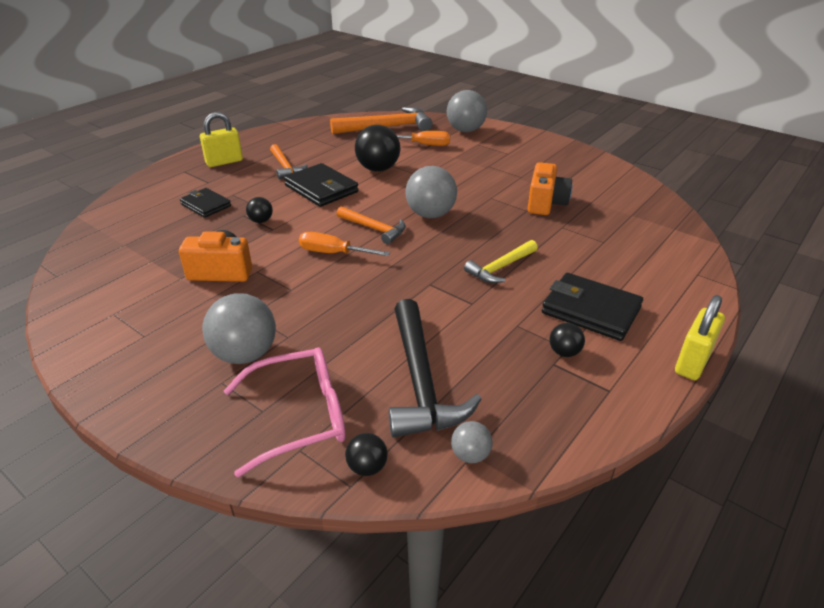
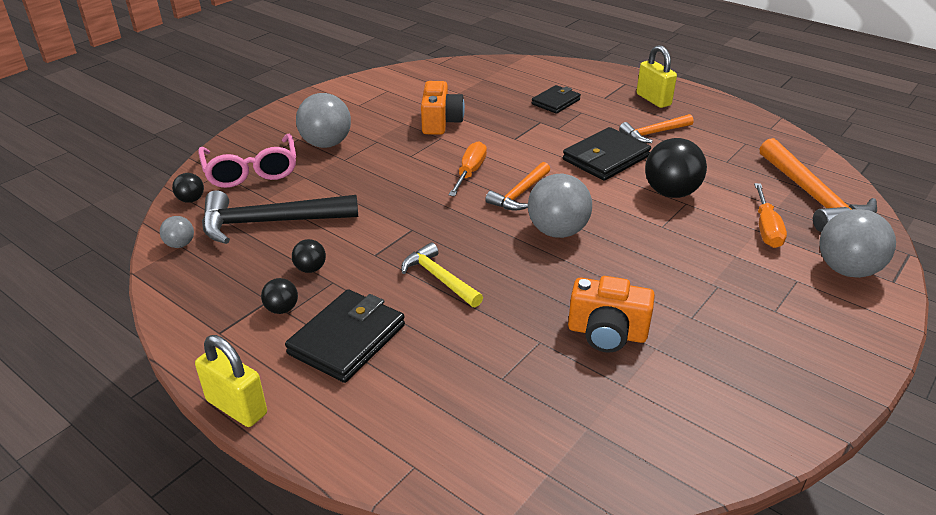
camera: 90 degrees right, 0 degrees up
(261, 221) = (529, 131): black ball -> black ball (310, 269)

